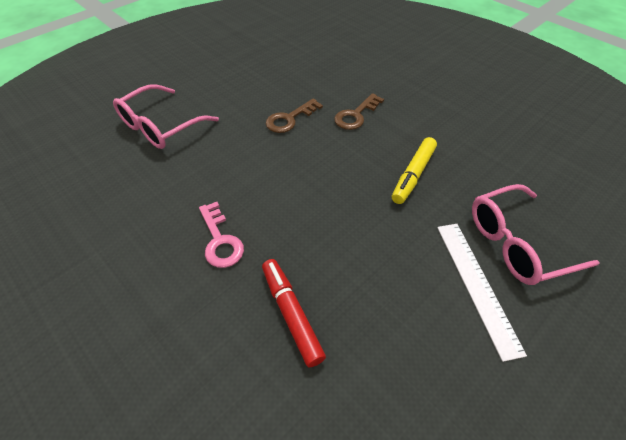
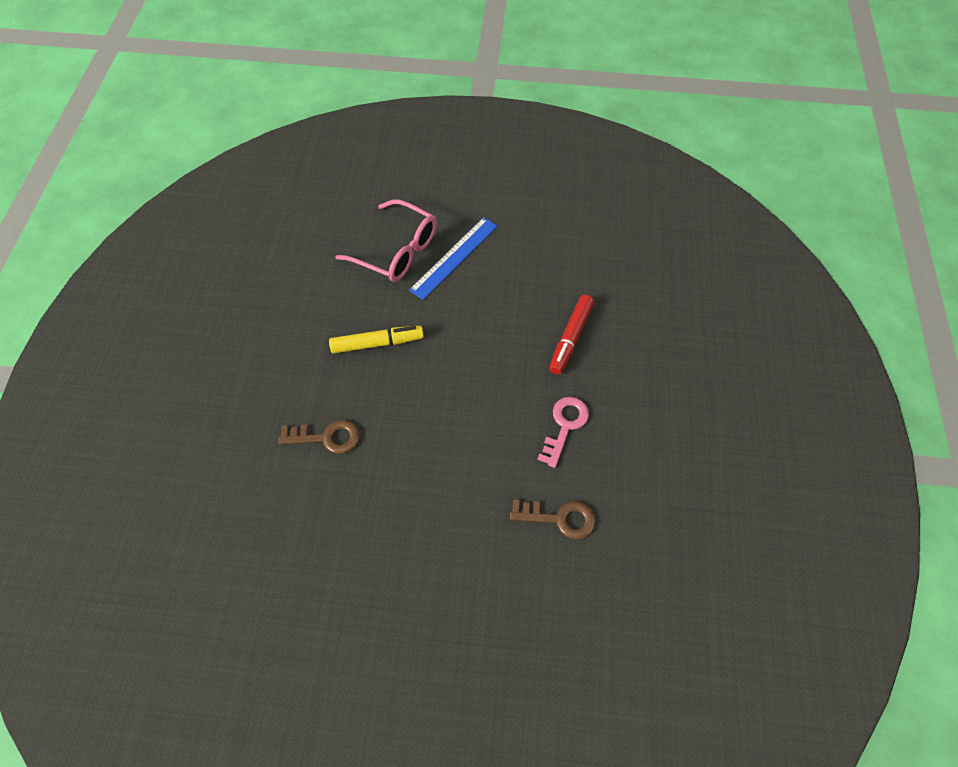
camera: 130 degrees left, 10 degrees up
(160, 126) = (500, 615): pink glasses -> none
(290, 119) = (381, 494): brown key -> brown key (559, 518)
(477, 285) = (454, 257): white ruler -> blue ruler

